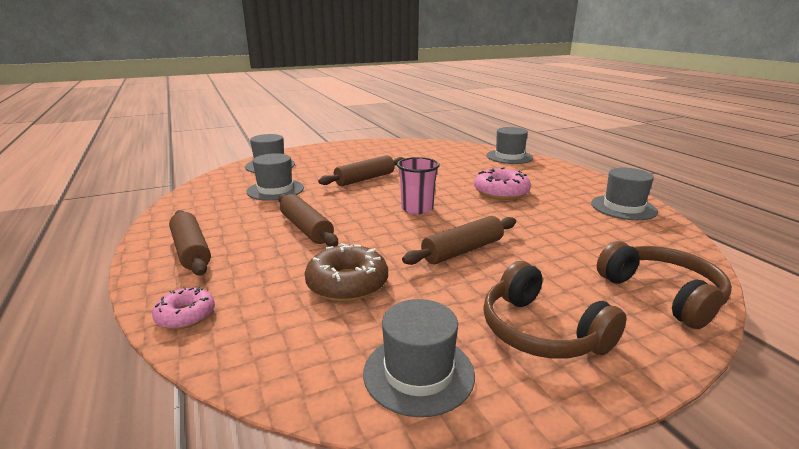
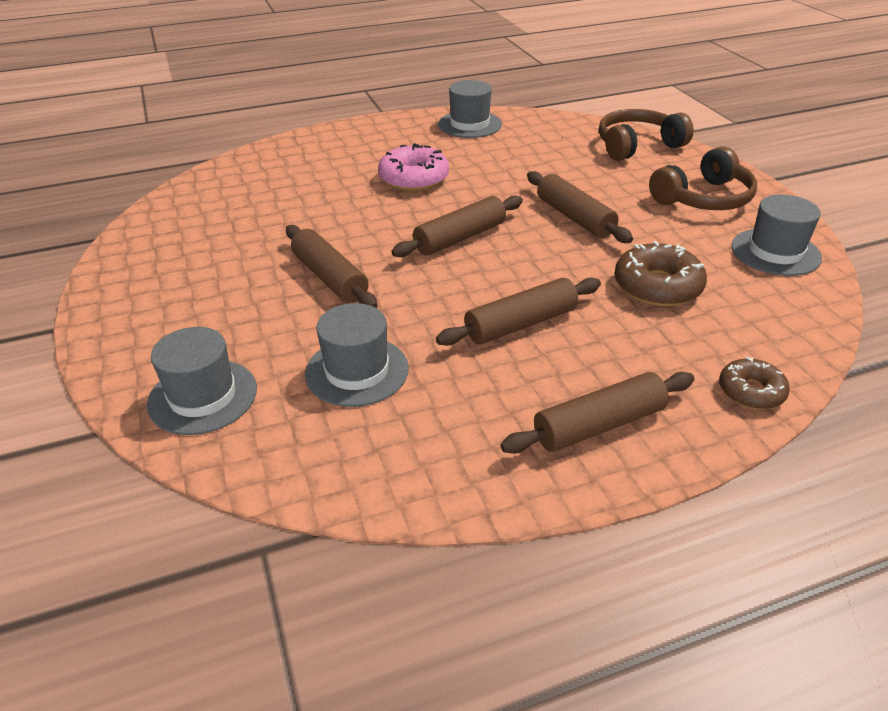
camera: 85 degrees left, 15 degrees up
(186, 315) = (751, 391): pink donut -> brown donut
(417, 209) = (460, 237): pink cup -> brown rolling pin
(509, 157) = (274, 156): grey hat -> none

